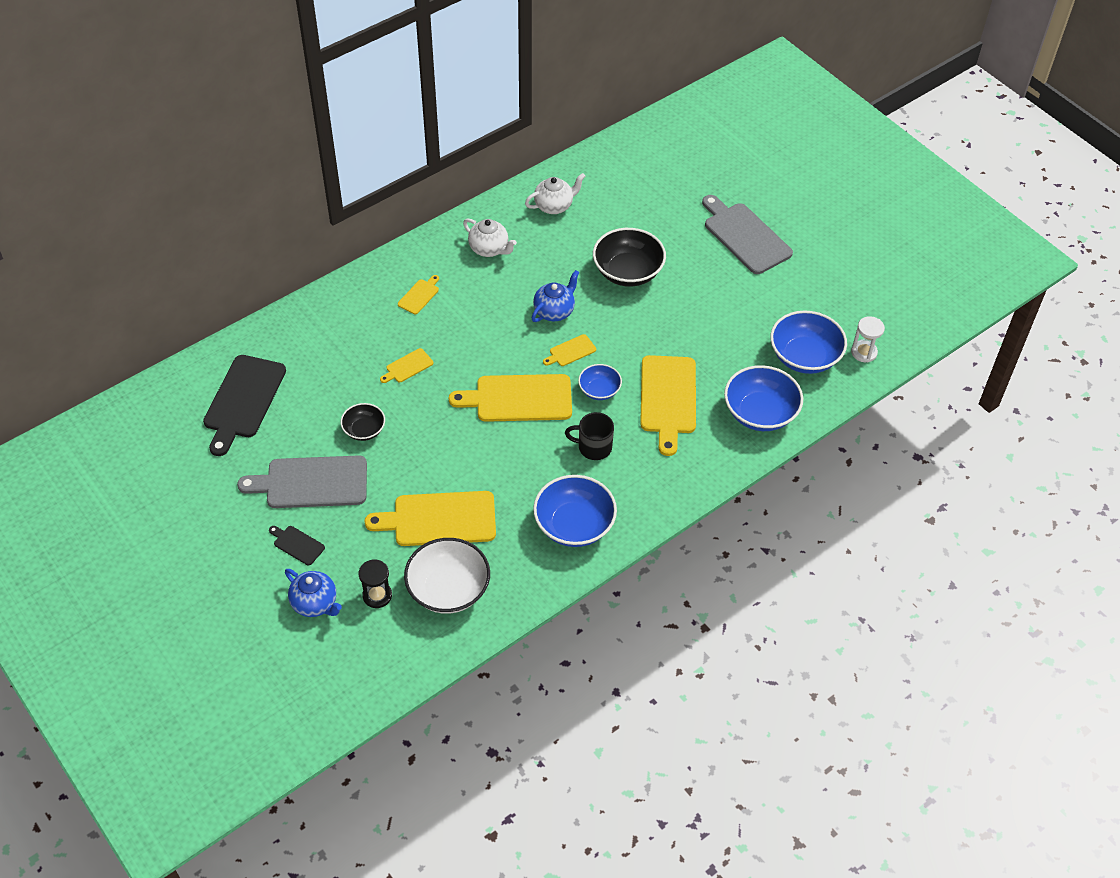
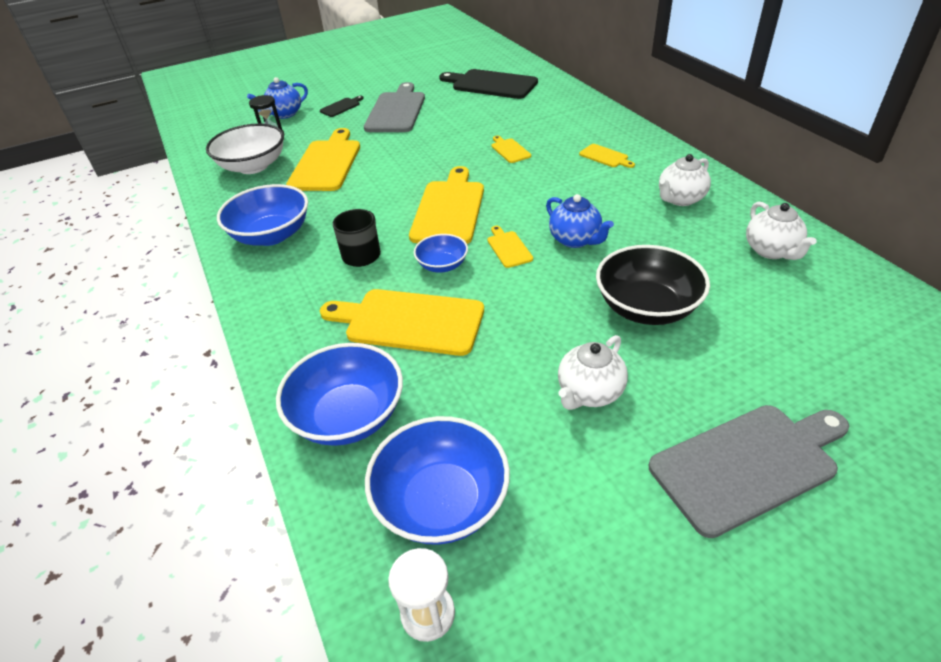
camera: 105 degrees right, 10 degrees down
(364, 430) = (441, 130): black bowl -> none
(711, 299) = (589, 393): none -> white teapot

